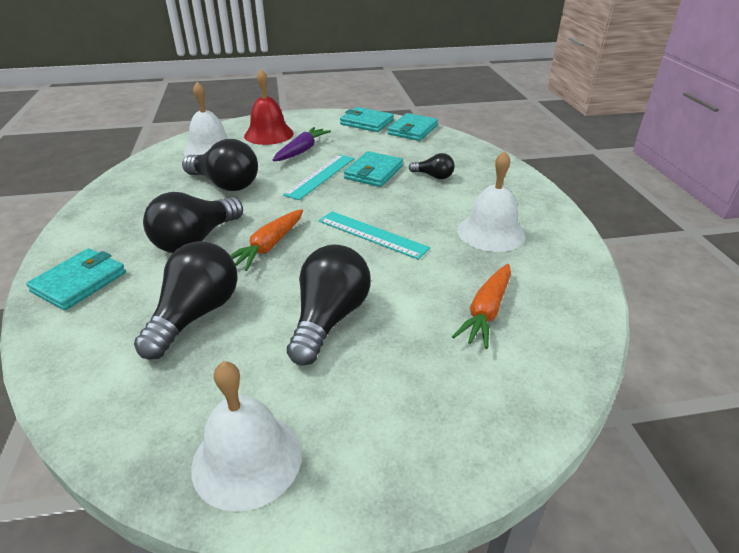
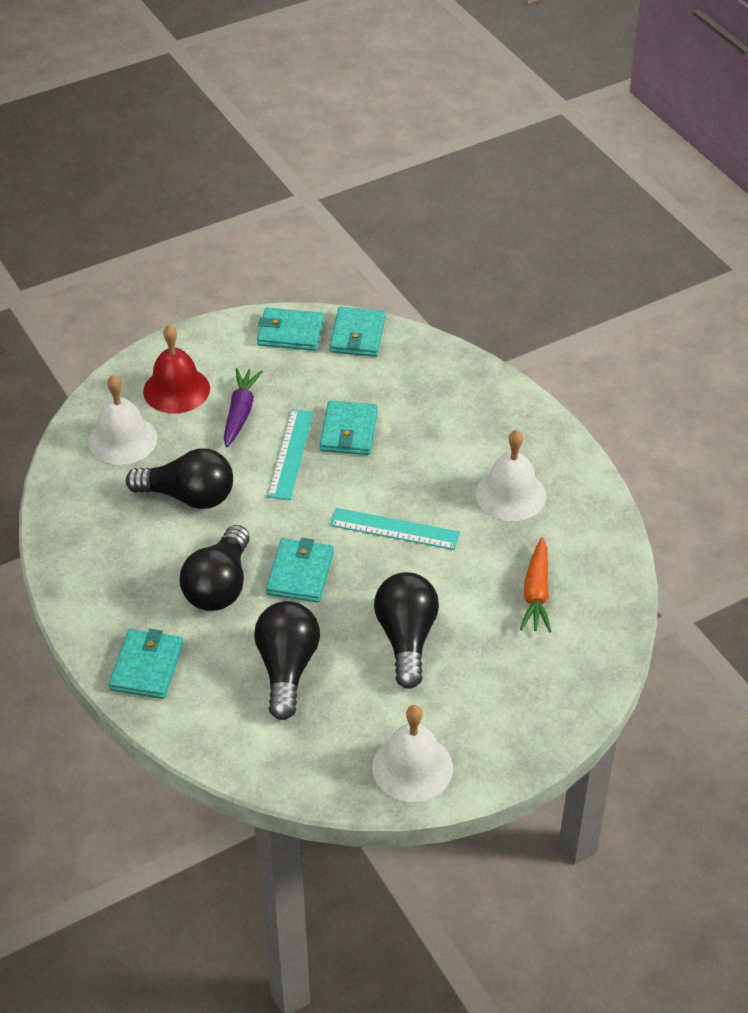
camera: 20 degrees left, 10 degrees up
(269, 246) = (300, 573): orange carrot -> turquoise wallet
(433, 176) = (420, 421): black light bulb -> none

